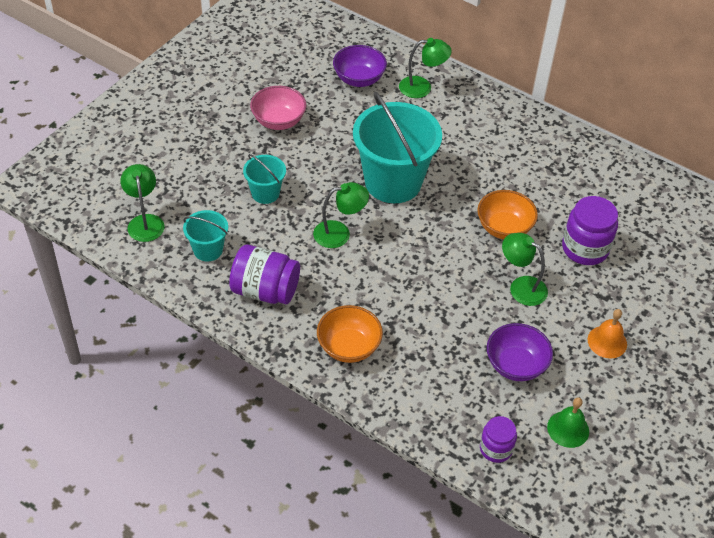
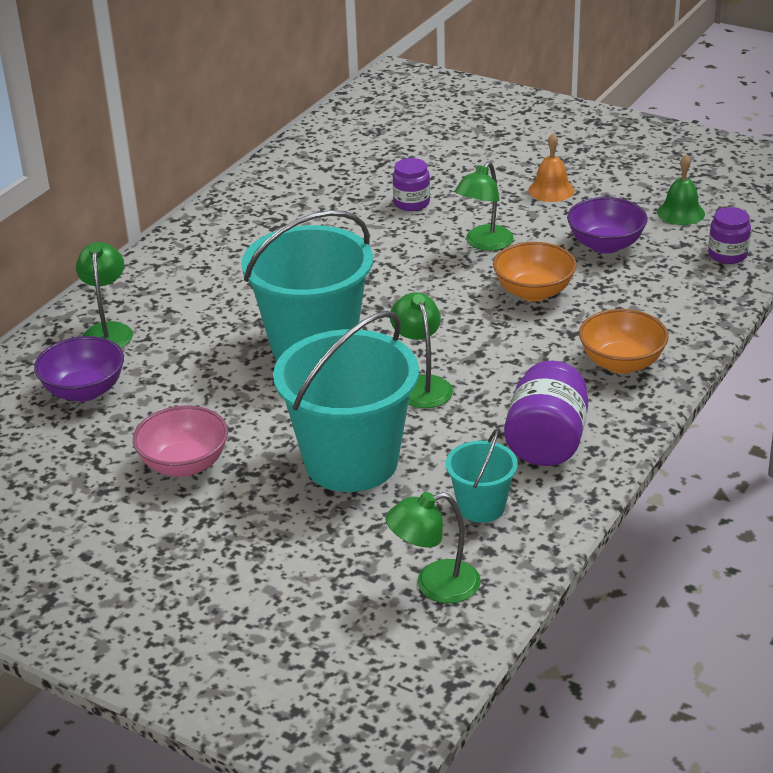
camera: 90 degrees left, 15 degrees down
(265, 193) = (351, 462): turquoise bucket -> turquoise bucket, size x2.06
(504, 228) = (387, 257): orange bowl -> orange bowl (533, 292)
(585, 248) = (411, 203): purple jar -> purple jar, size x0.61

